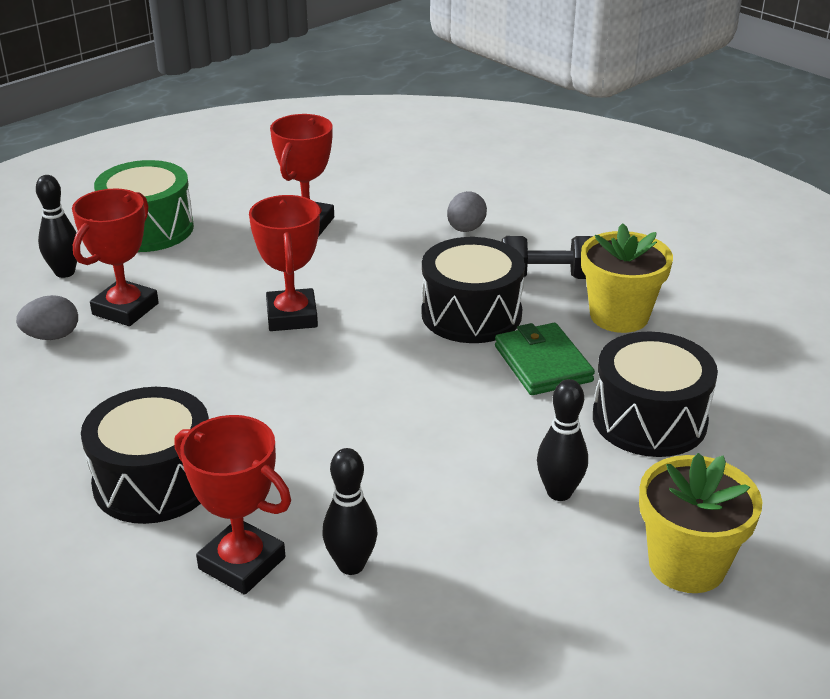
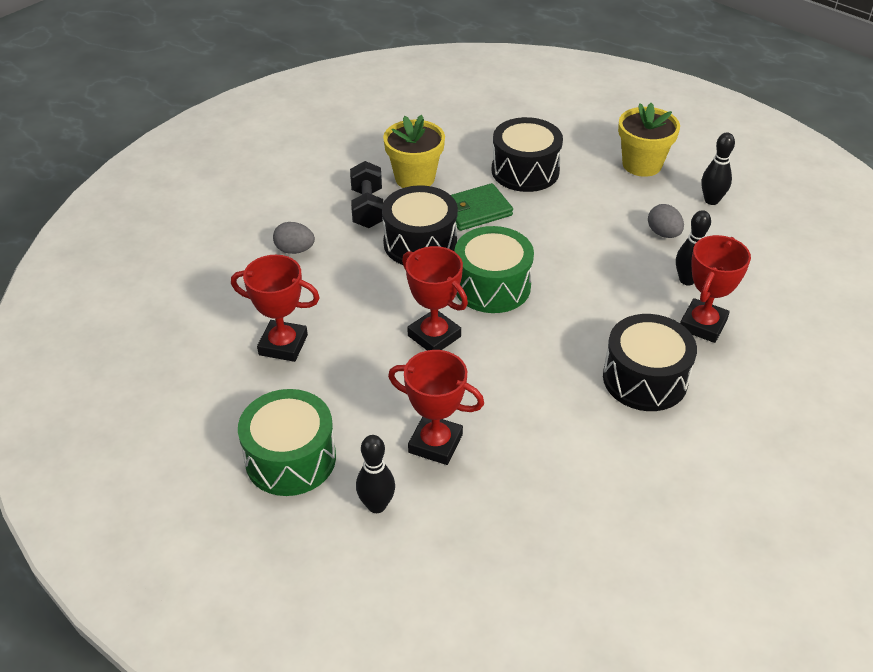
camera: 95 degrees left, 10 degrees up
(52, 336) = (484, 485): grey egg -> grey egg (663, 233)
(292, 316) = (434, 336): red trophy -> red trophy turned 60 degrees clockwise
(374, 366) = (492, 286): none -> green drum
(559, 492) = (600, 205): black bowling pin -> black bowling pin (711, 200)

